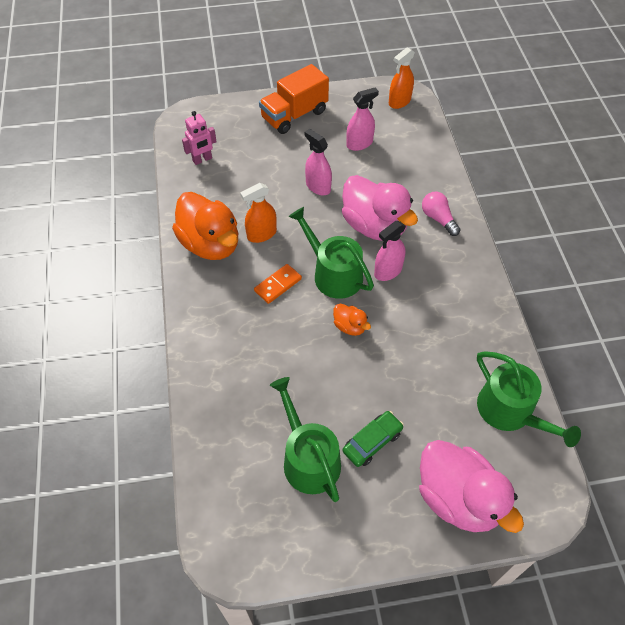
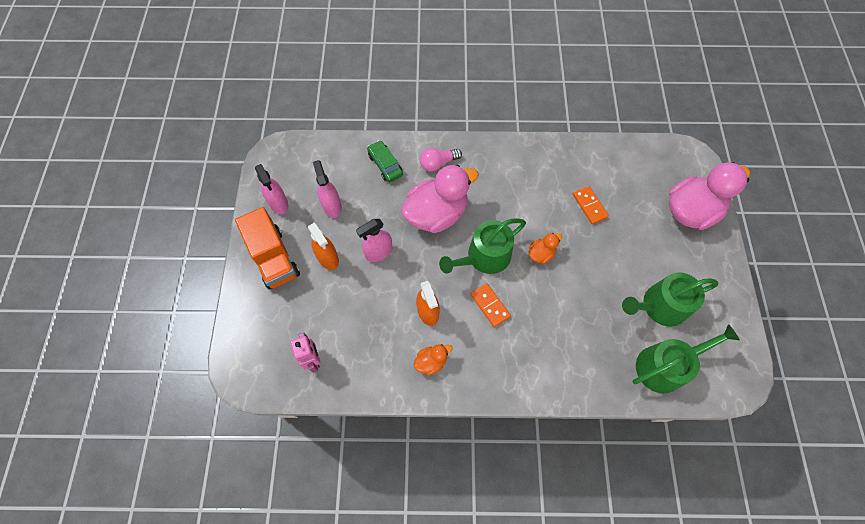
camera: 80 degrees left, 10 degrees up
(210, 244) = (431, 362): orange duck -> orange duck, size x0.45
(372, 442) = (646, 257): green car -> green car (385, 165)
(388, 271) = (488, 213): pink spray bottle -> pink spray bottle (278, 203)
(399, 101) = (285, 161): orange spray bottle -> orange spray bottle (328, 258)
(429, 373) = (589, 206): none -> orange domino
(510, 411) = (624, 161): green watering can -> green watering can (665, 366)

